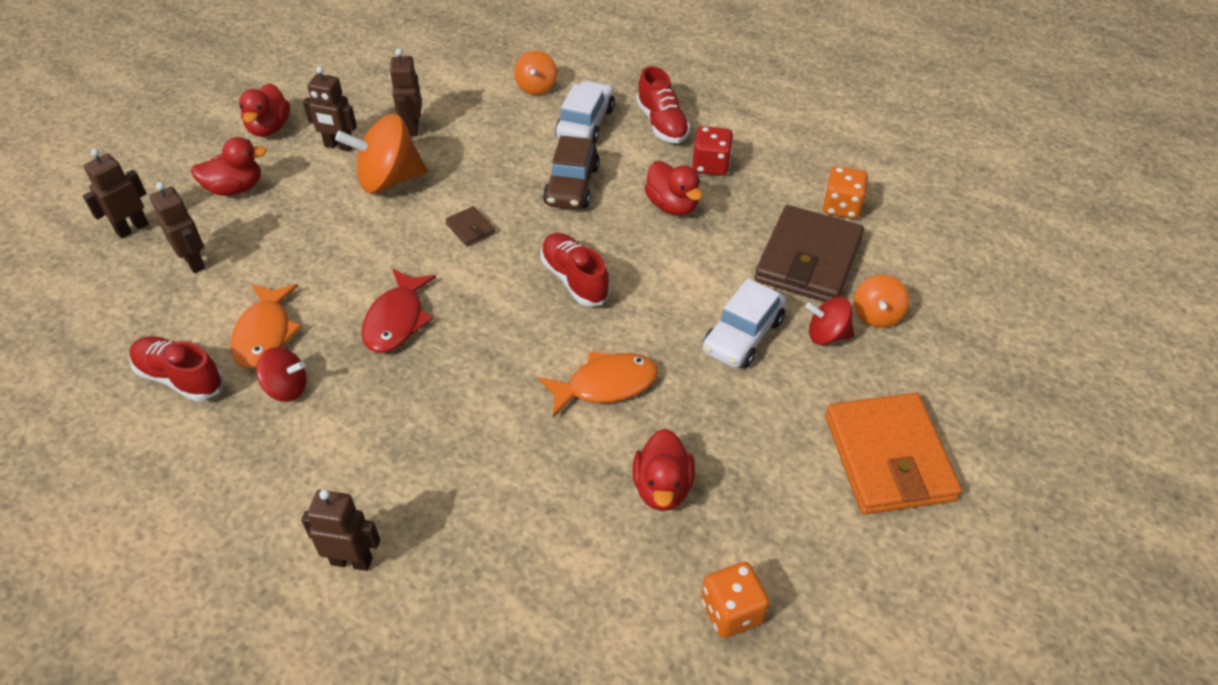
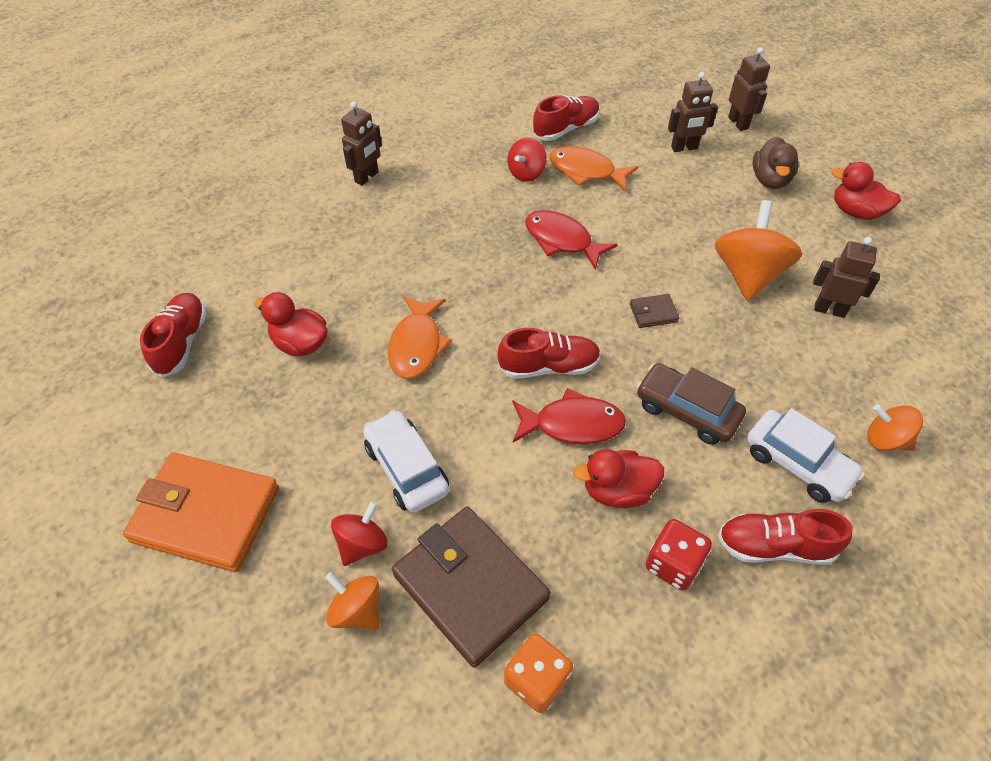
camera: 115 degrees right, 5 degrees up
(235, 188) = (770, 180): red duck -> brown duck
(339, 146) = (813, 252): brown robot -> none
(628, 247) = (572, 424): none -> red fish
(732, 611) = (181, 342): orange dice -> red shoe

